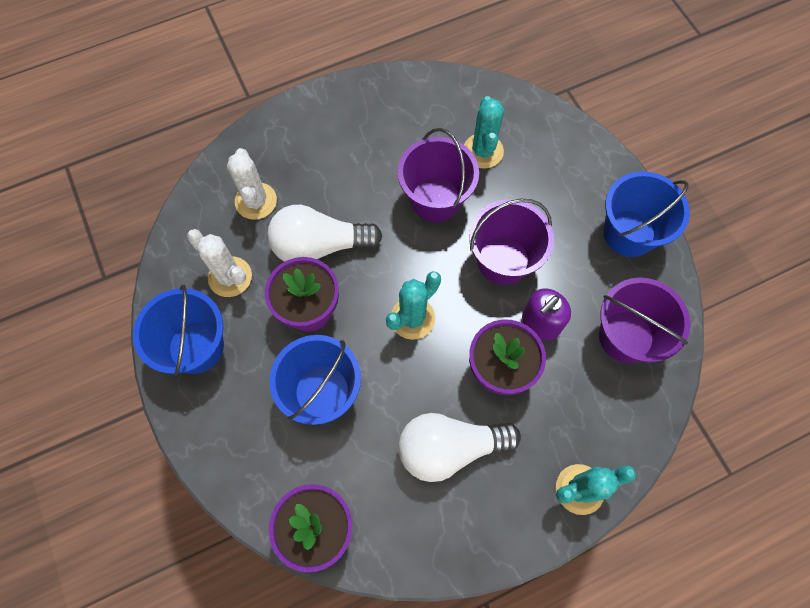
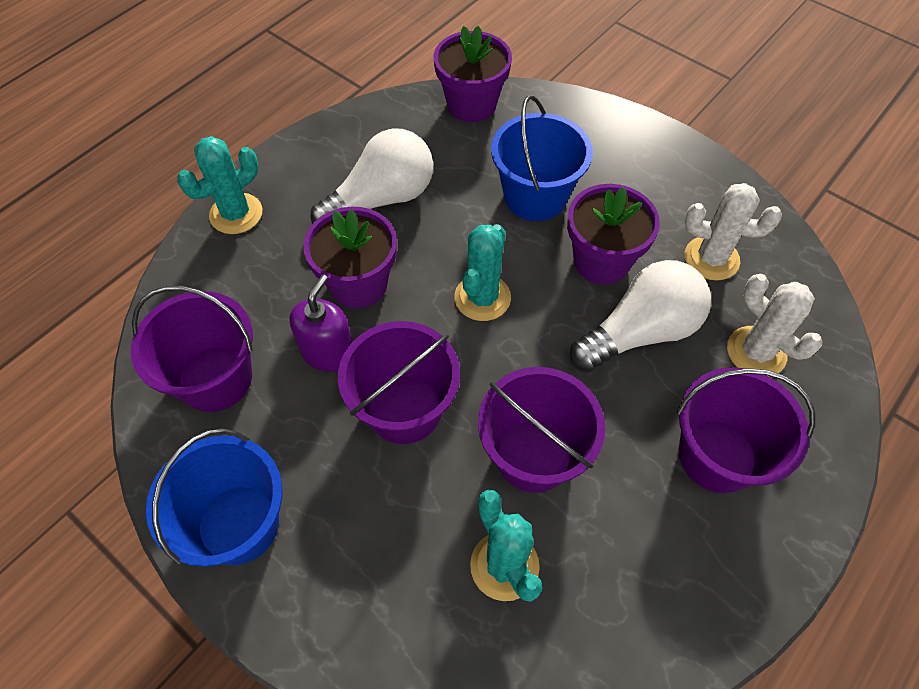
camera: 155 degrees right, 10 degrees down
(196, 347) = (688, 185): blue bucket -> none
(328, 155) = (717, 456): none -> purple bucket

